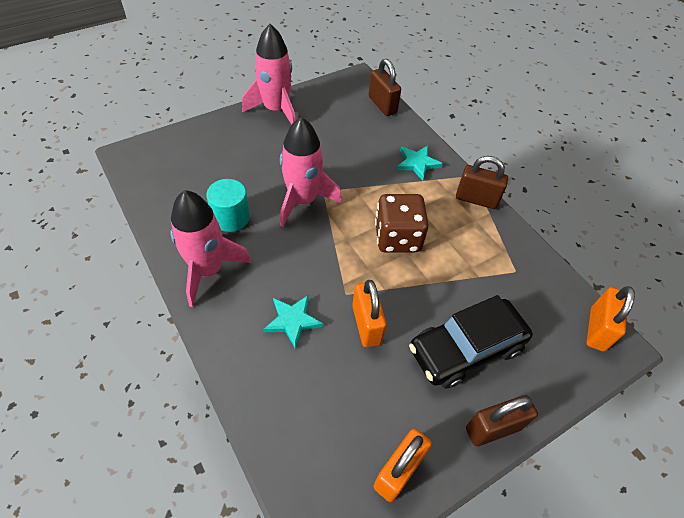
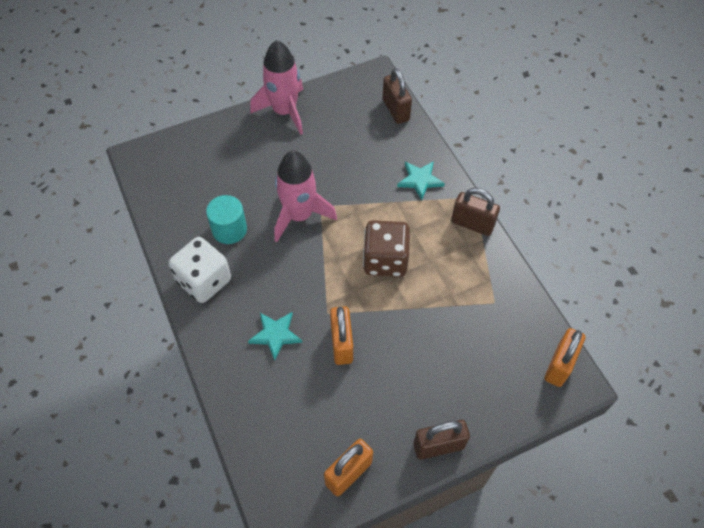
camera: 10 degrees right, 5 degrees up
(208, 270) = (204, 281): pink rocket -> white dice
(466, 349) = (429, 374): black car -> none

